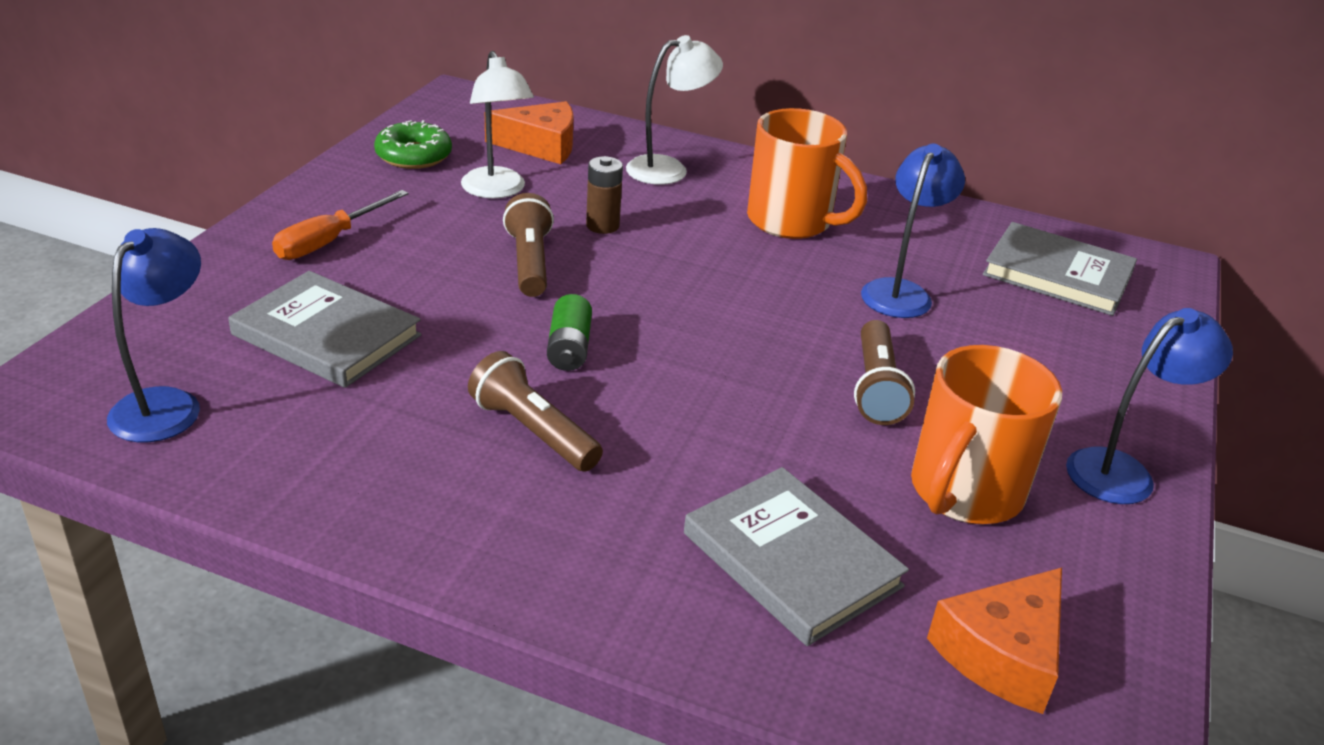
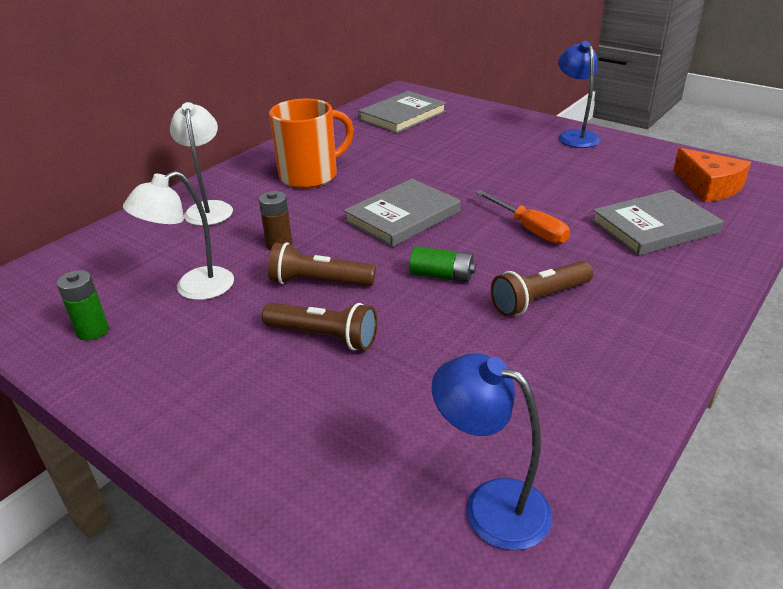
camera: 70 degrees left, 0 degrees up
(326, 335) = (396, 396): grey book -> grey book (403, 216)
(329, 241) = (232, 391): orange screwdriver -> orange screwdriver (529, 229)
(413, 156) = (92, 331): green donut -> green battery
(497, 190) = (193, 288): white lamp -> white lamp turned 150 degrees clockwise
(541, 145) = (127, 260): orange cheese -> none
(876, 388) = (502, 180): brown flashlight -> brown flashlight (324, 337)
(900, 292) = (406, 157): blue lamp -> none
(964, 493) = (594, 174): orange mug -> none

